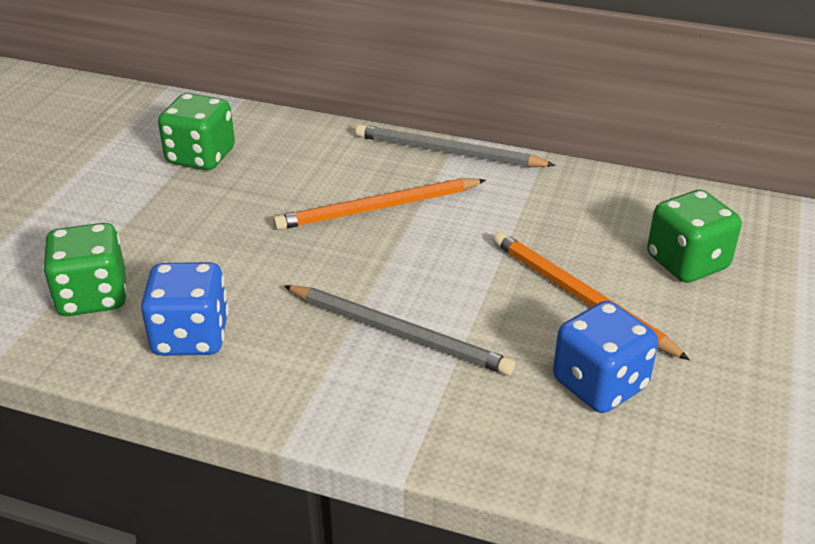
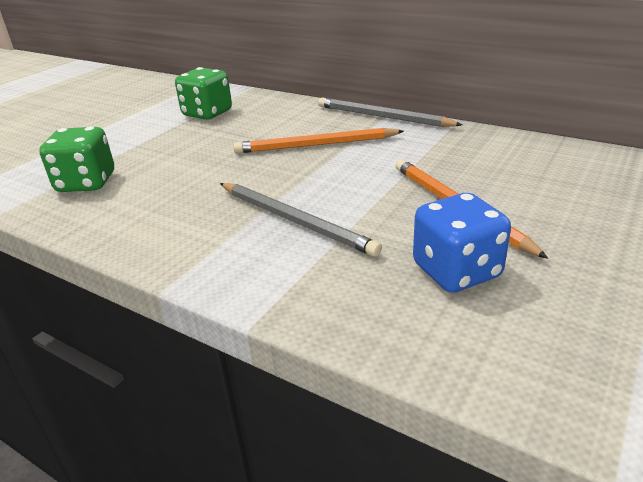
camera: 15 degrees right, 5 degrees down
(191, 336) = (137, 211): blue dice -> none
(687, 263) = (561, 191): green dice -> none

